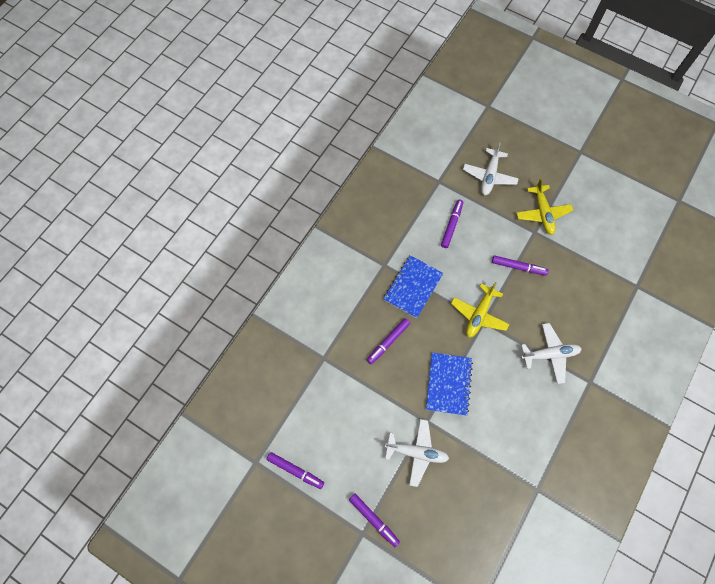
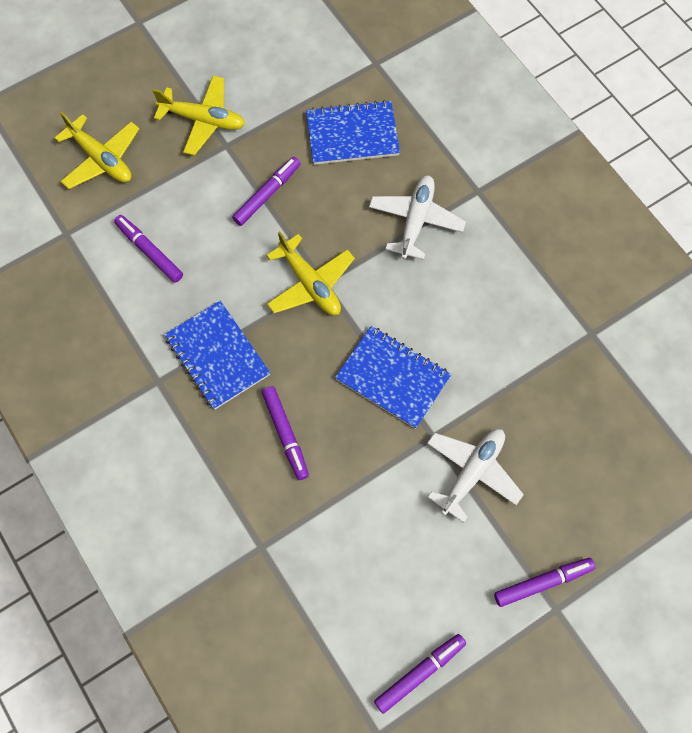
camera: 65 degrees left, 0 degrees up
(489, 176) = (101, 159): white plane -> yellow plane
(582, 294) = (352, 134): none -> blue notebook

